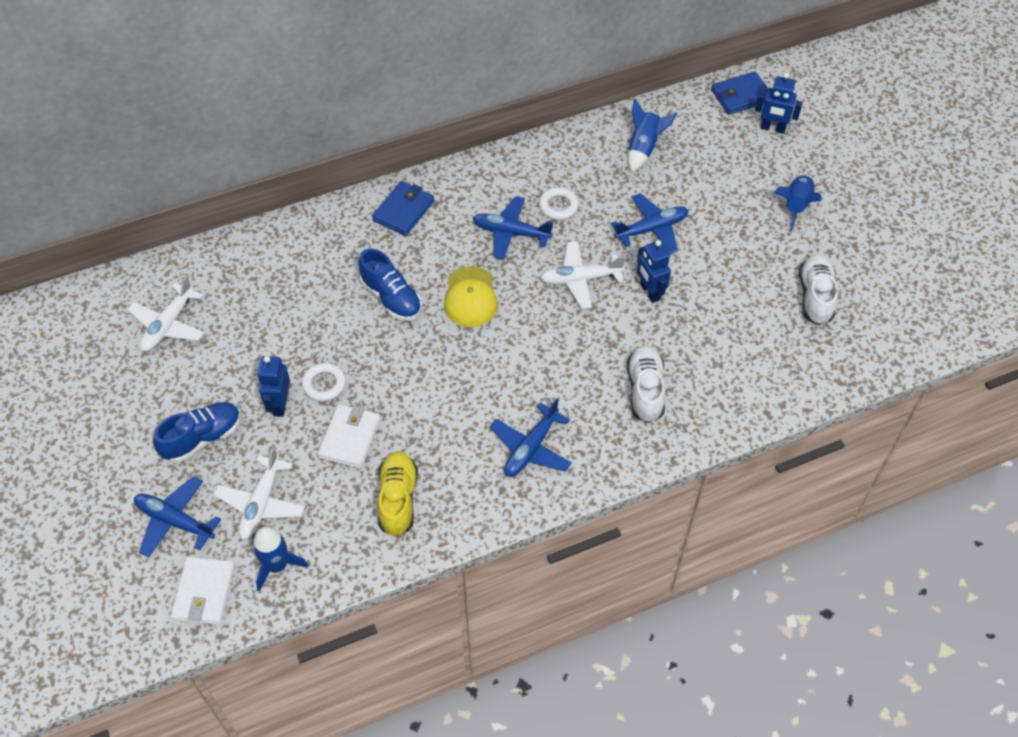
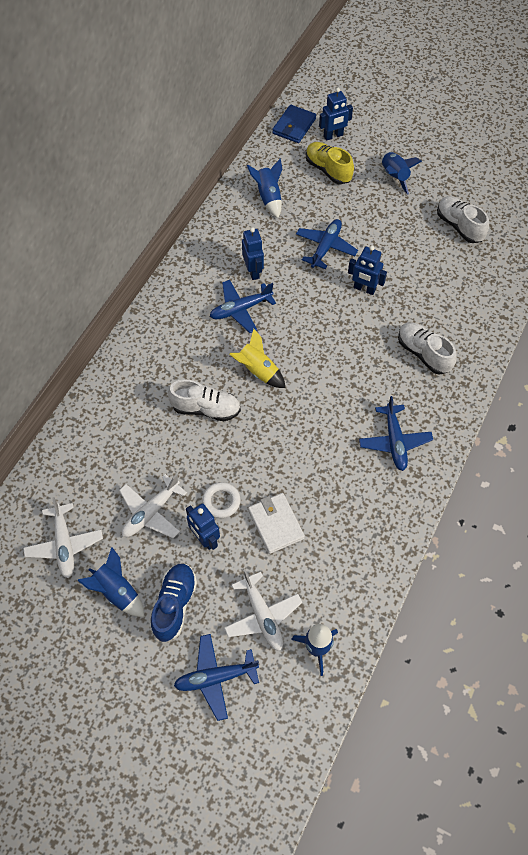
camera: 40 degrees left, 5 degrees up
(170, 392) = (117, 591): none -> blue rocket
(204, 592) = (287, 708): white wallet -> none
(391, 298) = (206, 409): blue shoe -> white shoe
(398, 499) = (348, 540): yellow shoe -> yellow shoe (328, 170)
(403, 211) = (153, 343): blue wallet -> none
(470, 297) = (258, 371): yellow cap -> yellow rocket
(558, 206) = (253, 271): white ring -> blue robot
(580, 279) = (315, 310): white plane -> white plane (151, 512)

